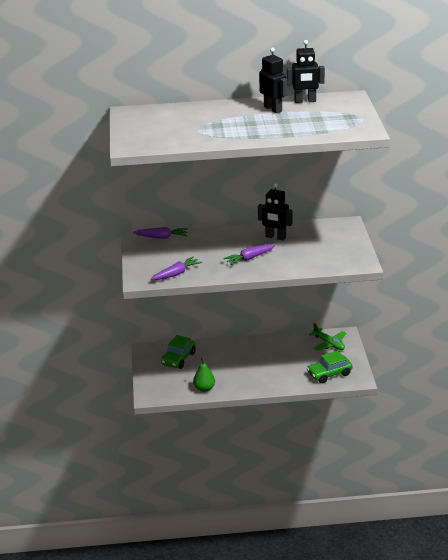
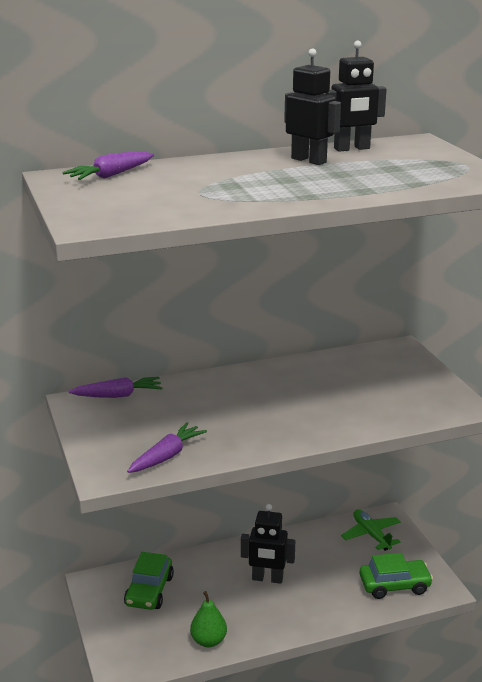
camera: 15 degrees left, 5 degrees down
(249, 258) = (279, 416): purple carrot -> purple carrot (110, 175)
(275, 237) = (303, 378): black robot -> black robot (267, 579)
(329, 344) = (371, 535): green plane -> green plane turned 150 degrees counterclockwise
(329, 374) = (394, 585): green car -> green car turned 150 degrees counterclockwise

